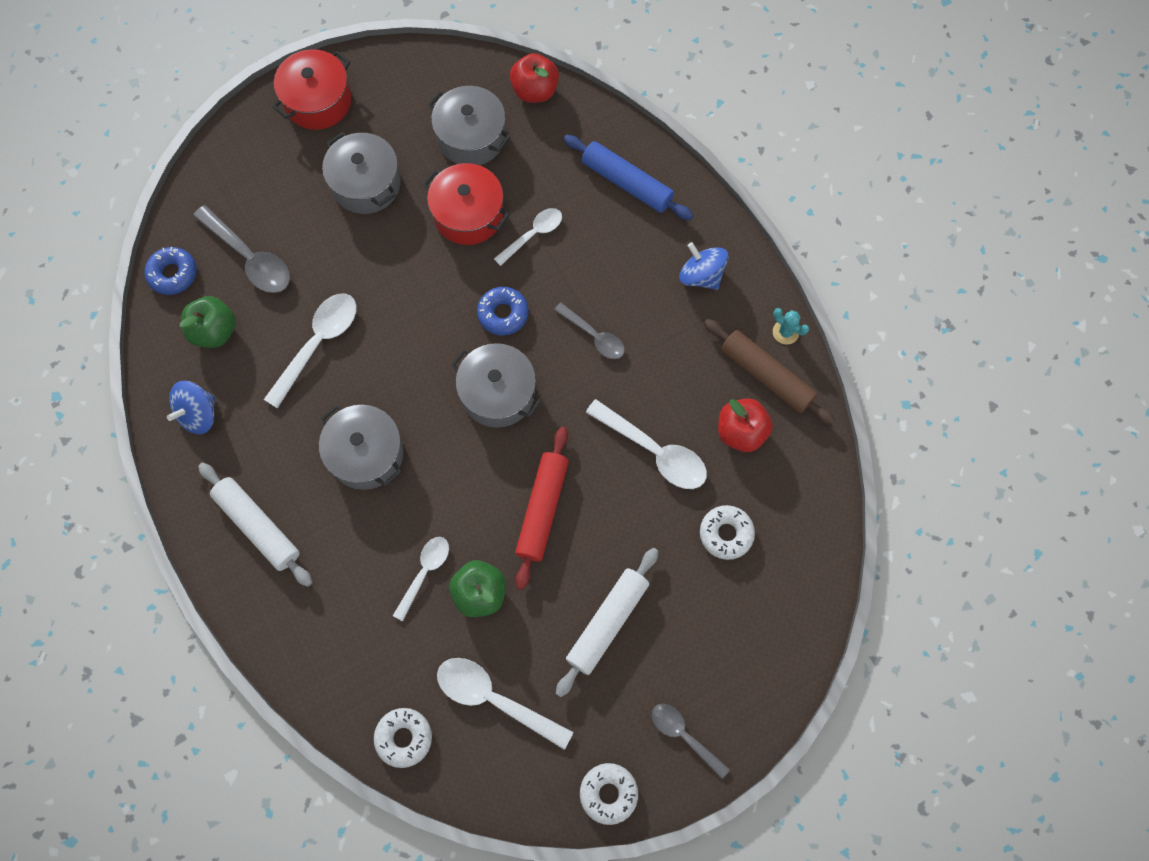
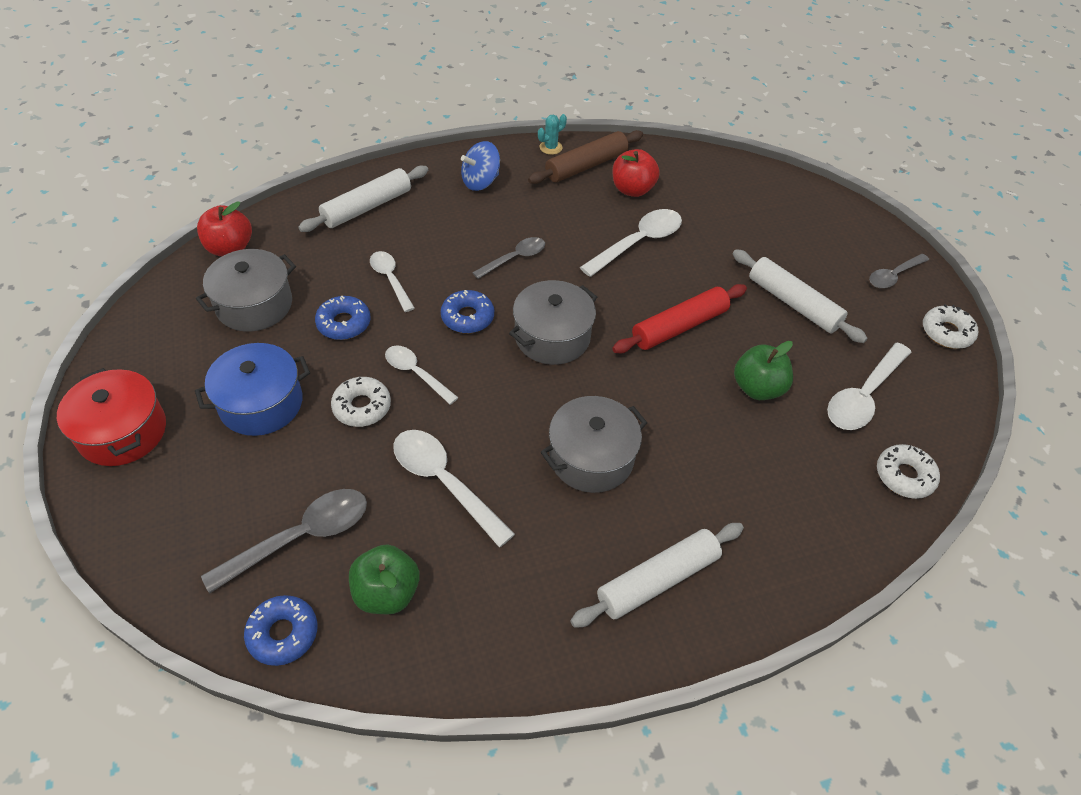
camera: 80 degrees left, 20 degrees down
(199, 414) = (496, 628): blue spinning top -> none
(366, 184) = (261, 403): grey pot -> blue pot
(424, 572) = (732, 429): white spoon -> white spoon (416, 373)
(468, 214) = (344, 323): red pot -> blue donut
(542, 509) = (679, 327): red rolling pin -> red rolling pin turned 60 degrees counterclockwise
(627, 183) = (367, 207): blue rolling pin -> white rolling pin
(726, 534) = (721, 216): white donut -> white donut (362, 407)

